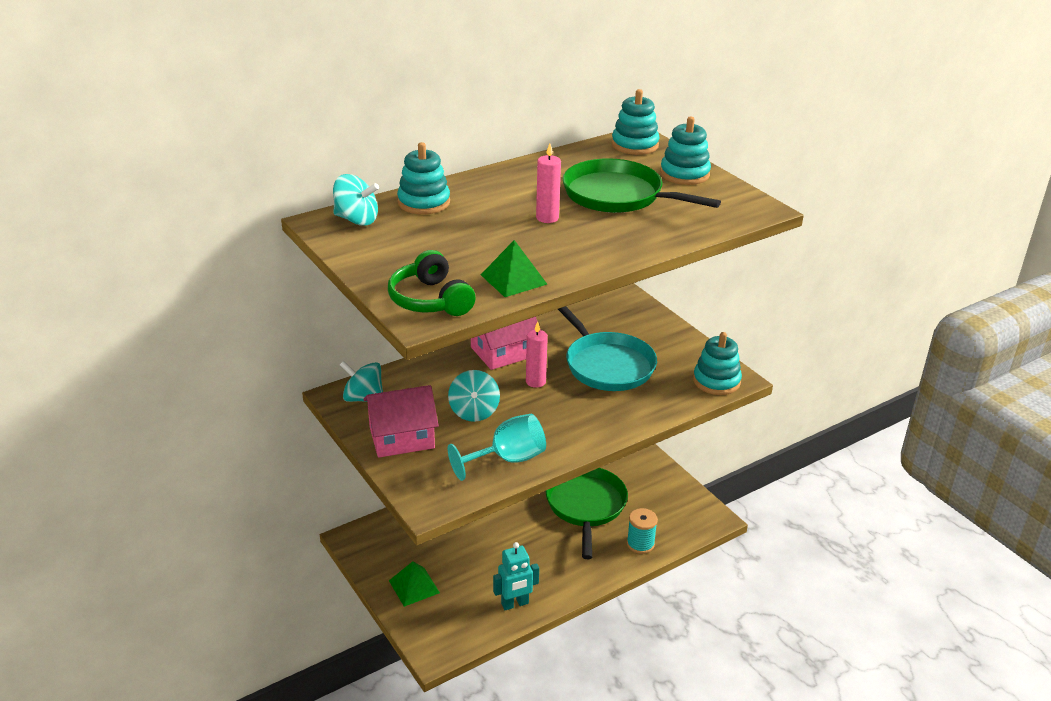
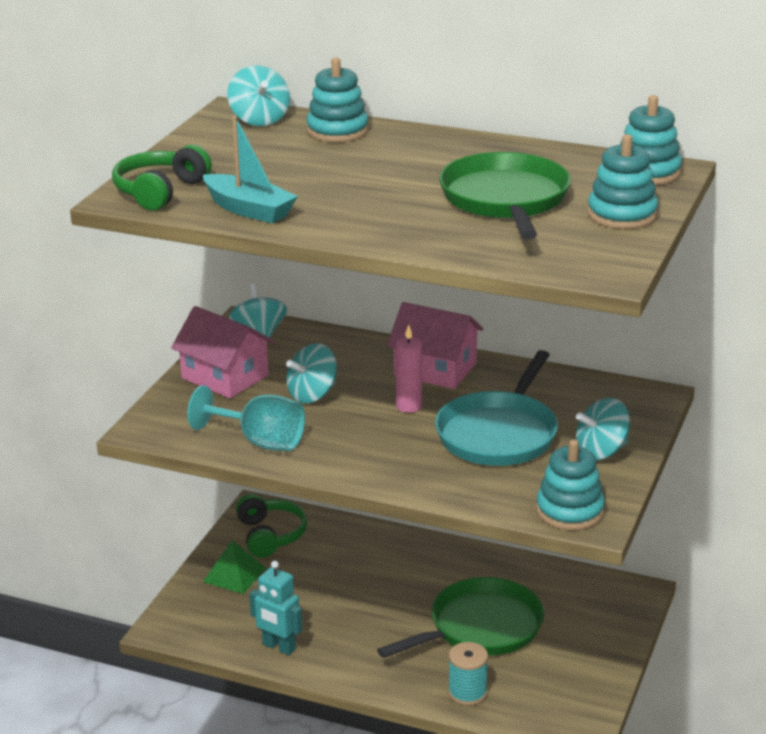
camera: 55 degrees right, 5 degrees down
(390, 547) = (270, 535): none -> green headphones
(513, 279) = (249, 210): green pyramid -> turquoise boat
(547, 218) = (396, 186): pink candle -> none
(665, 341) = (601, 451): none -> turquoise spinning top

